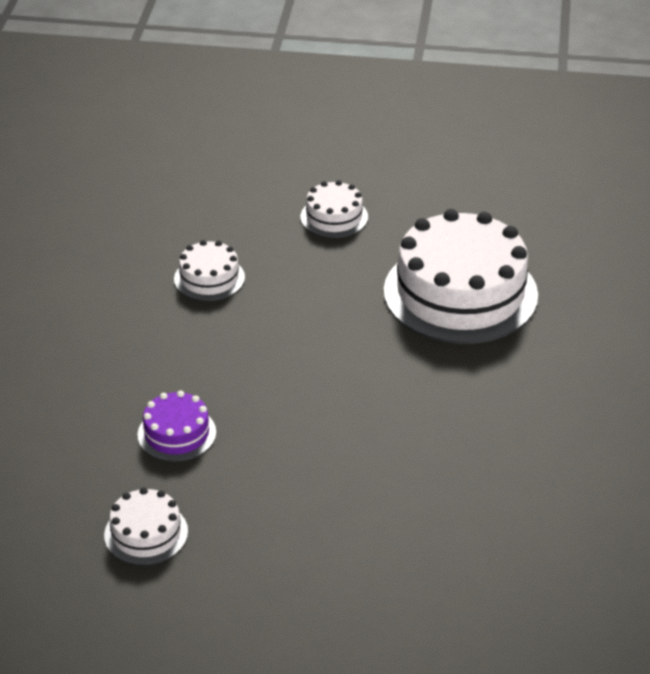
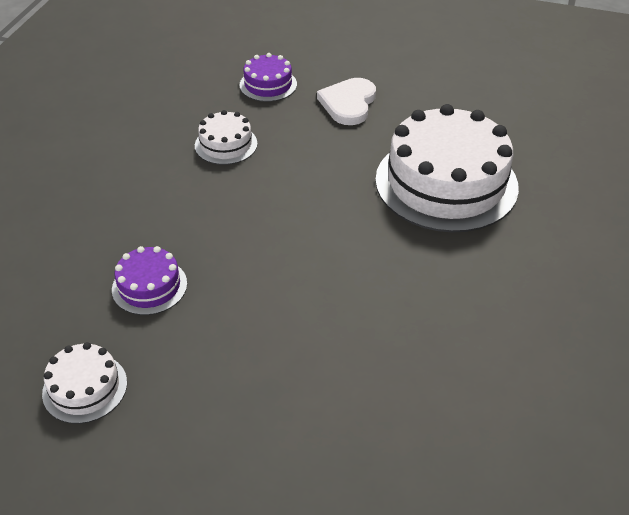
camera: 10 degrees right, 5 degrees up
(236, 204) = (268, 84): none -> purple cake
(334, 217) = (348, 103): white cake -> white heart

